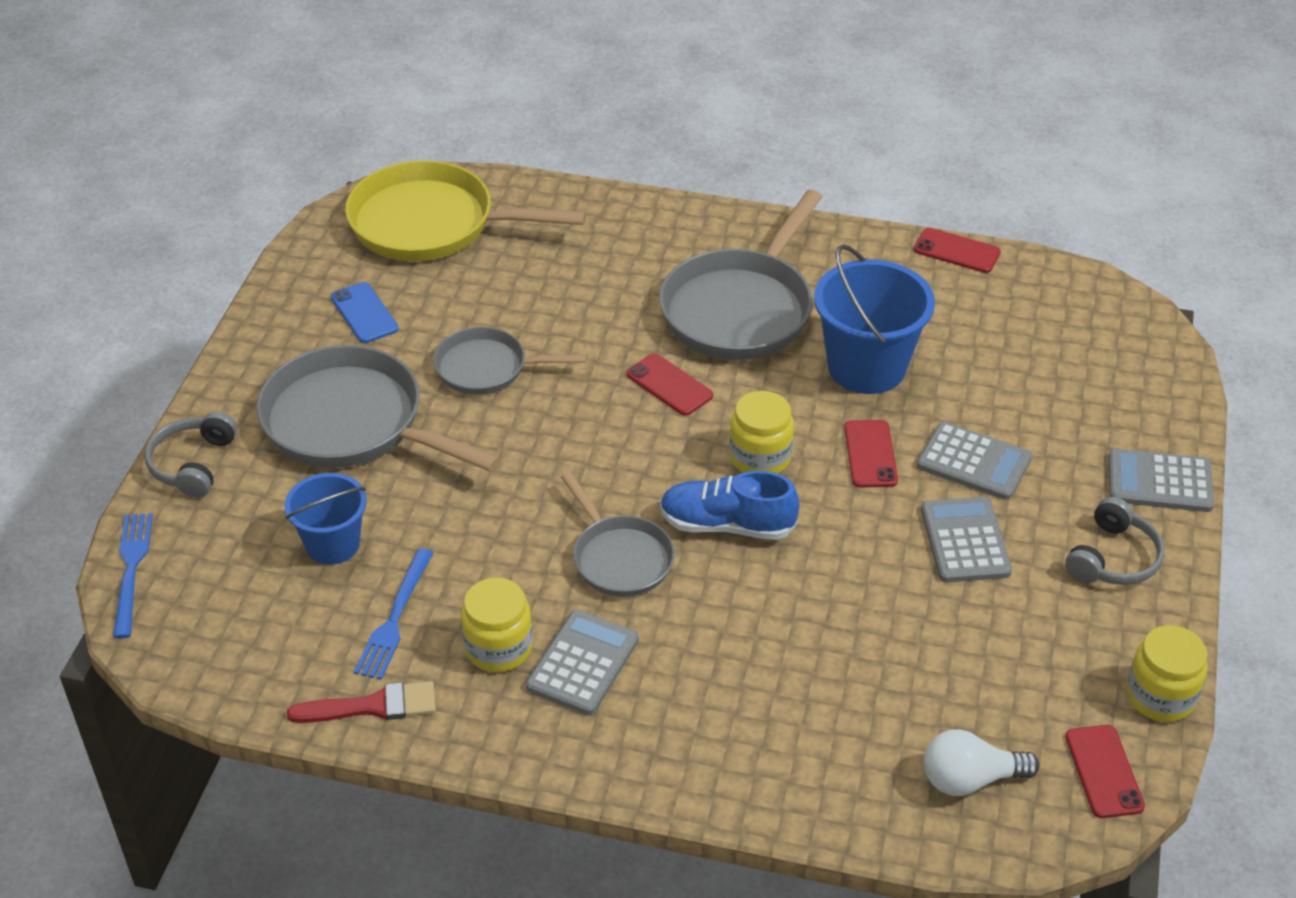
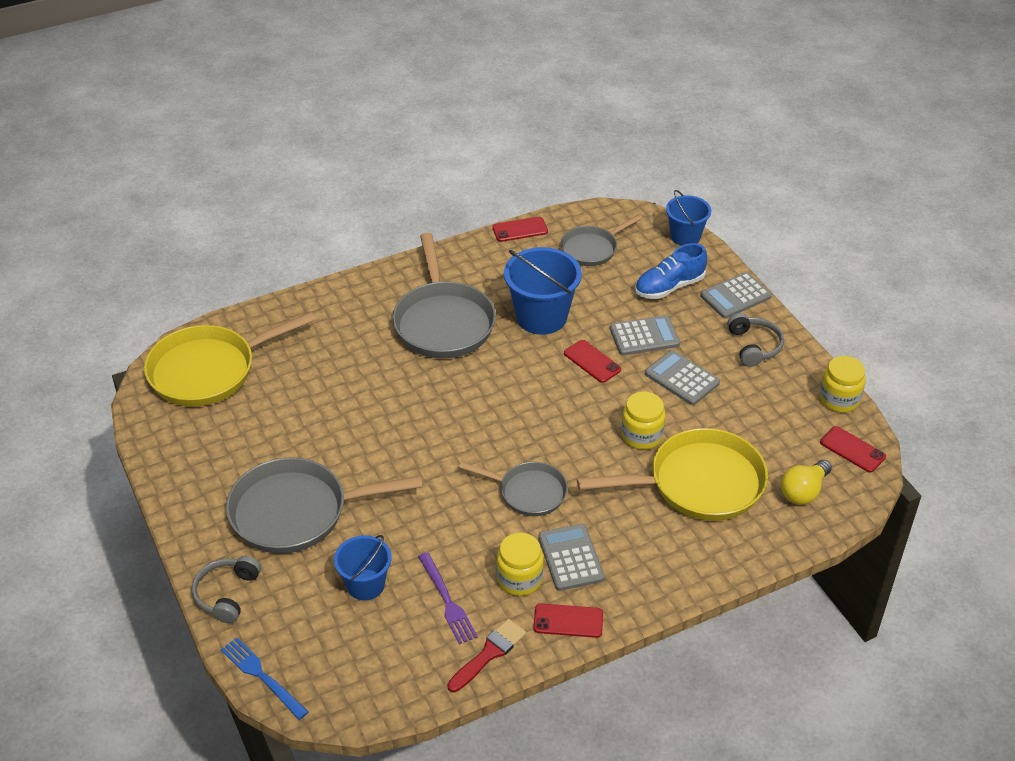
camera: 40 degrees left, 0 degrees up
(193, 464) = (227, 594): grey headphones -> grey headphones turned 45 degrees clockwise
(364, 313) = (229, 445): blue phone -> none
(394, 618) = (447, 601): blue fork -> purple fork
(487, 368) = (340, 434): grey pan -> grey pan (592, 249)
(669, 385) = (451, 385): red phone -> red phone (568, 621)
(726, 525) = (562, 441): blue shoe -> blue shoe (669, 287)
(760, 457) = (540, 396): yellow jar -> yellow jar (641, 436)
(839, 680) = (699, 483): none -> yellow pan
(970, 779) = (803, 491): white light bulb -> yellow light bulb
(1174, 370) = (685, 236): none -> blue bucket

